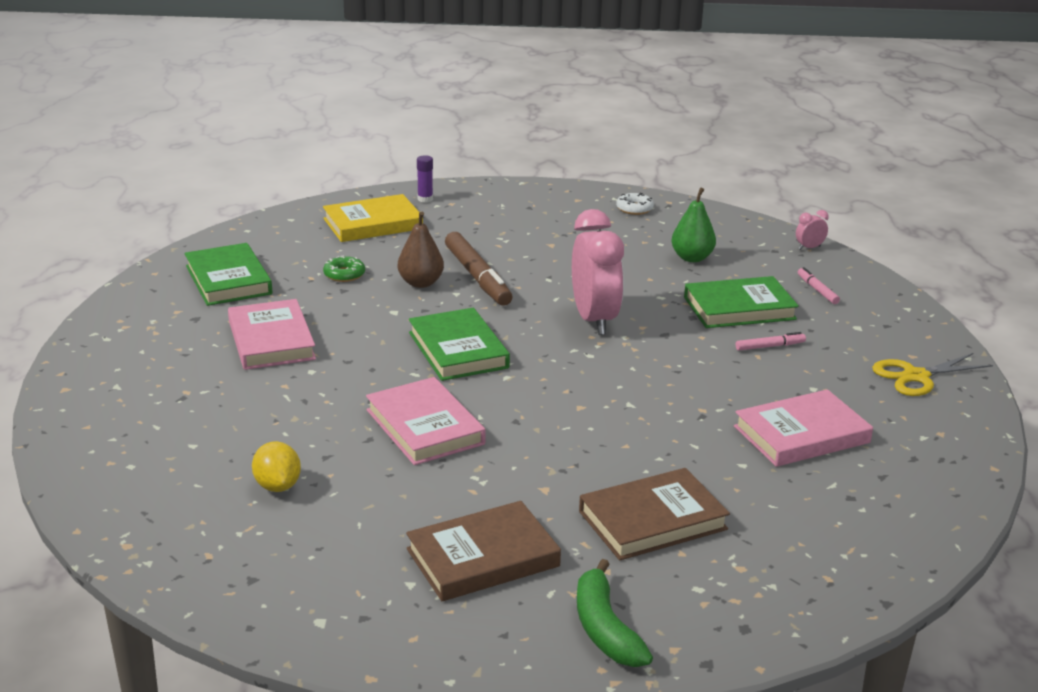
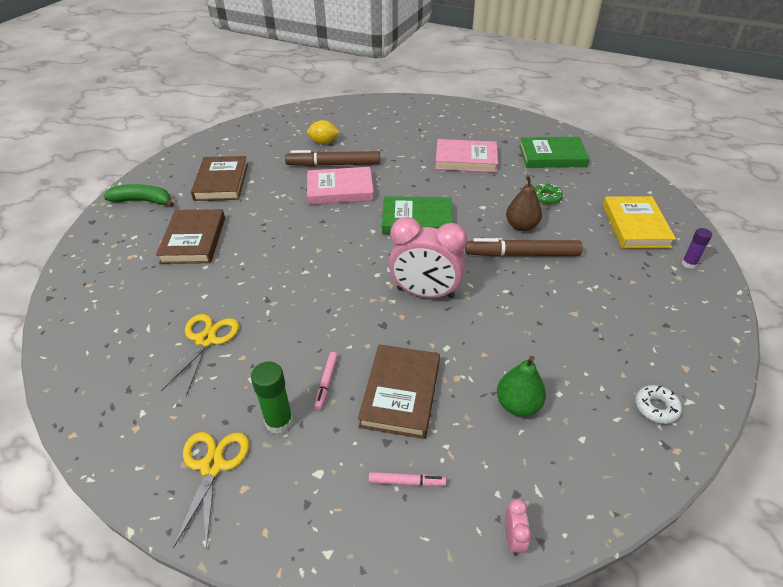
camera: 115 degrees right, 15 degrees up
(352, 453) = (333, 164): none -> brown marker
(739, 308) = (400, 393): green book -> brown book
(801, 434) = (206, 340): pink book -> yellow scissors
(837, 358) = (279, 421): none -> green glue stick

